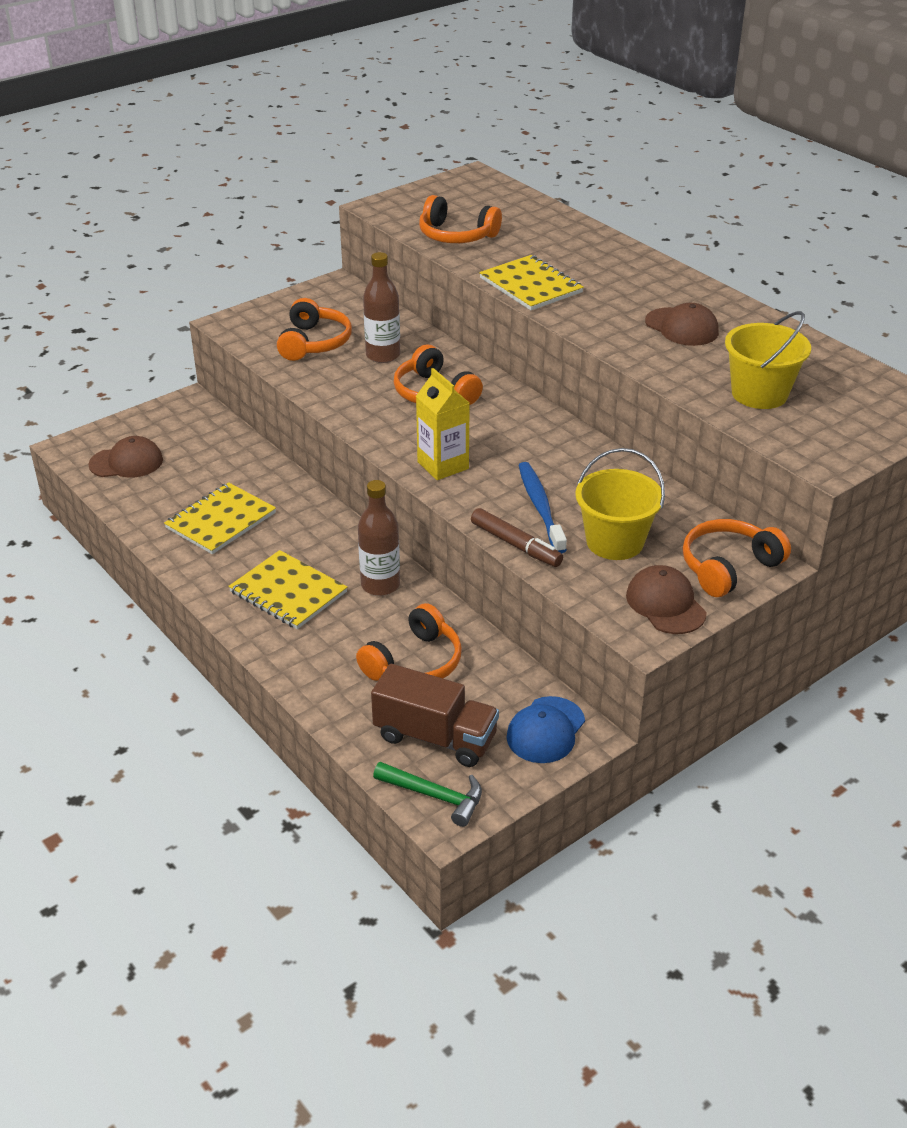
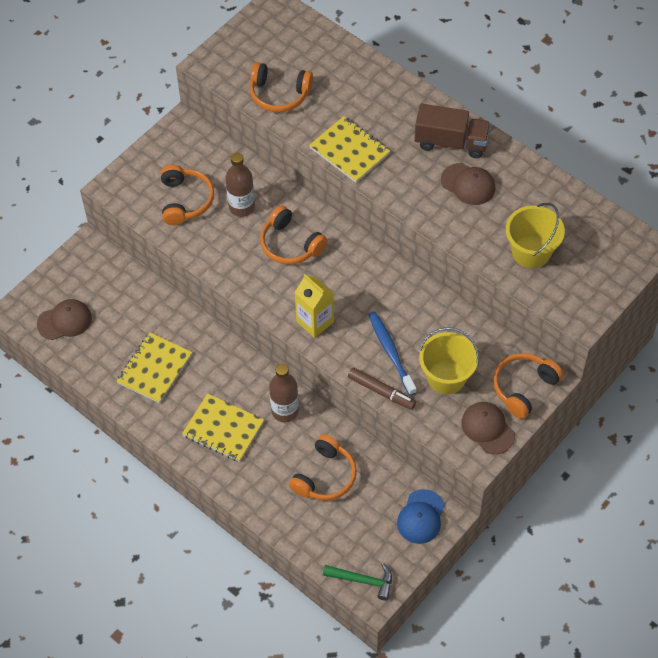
camera: 10 degrees left, 20 degrees up
(435, 737) = (352, 535): brown truck -> brown truck (451, 142)

